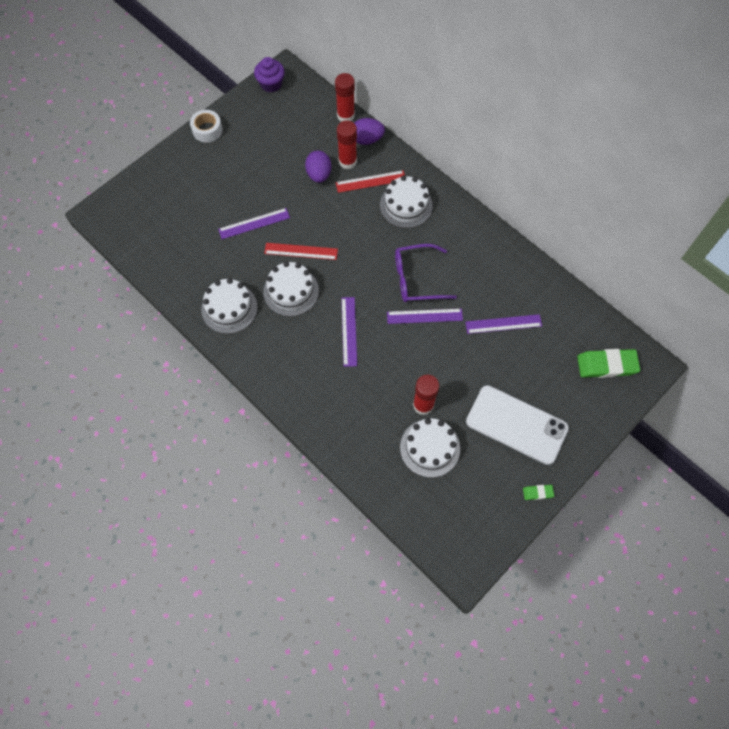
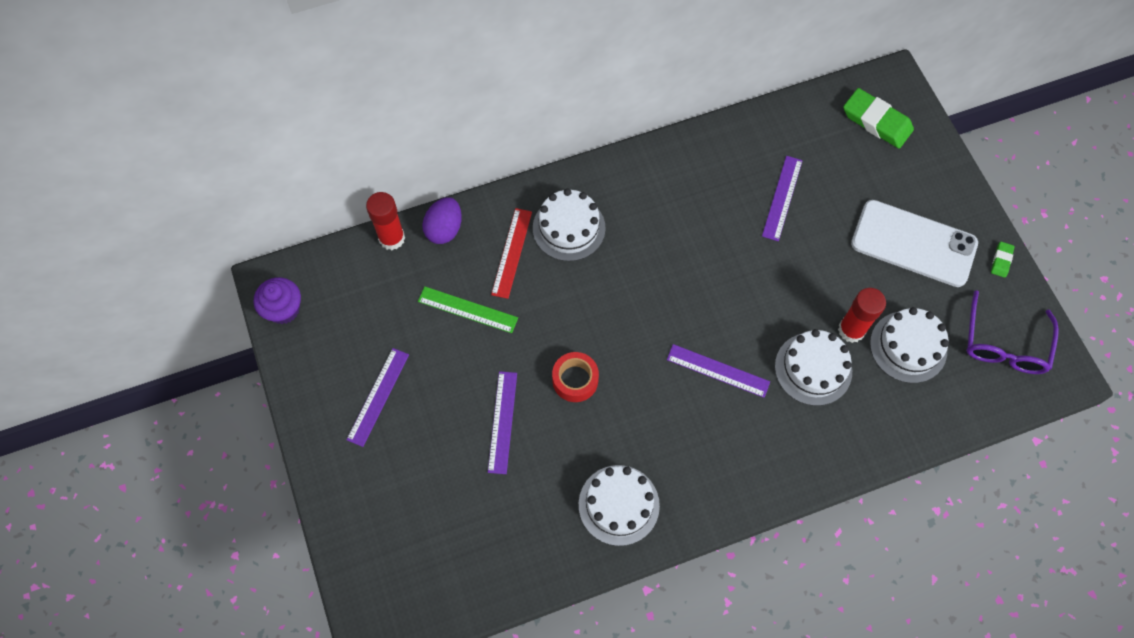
camera: 65 degrees left, 0 degrees up
(207, 130) = (313, 424): white tape -> none
(291, 291) = (629, 416): white cake -> white cake (813, 369)
(301, 251) = (575, 380): red ruler -> red tape
(319, 174) = (467, 309): purple egg -> green ruler
(347, 161) = (466, 267): red glue stick -> none
(417, 279) = (680, 262): purple glasses -> purple glasses (1004, 344)
(424, 316) = (735, 276): purple ruler -> purple ruler (378, 396)
(516, 425) = (913, 244): white phone -> white phone turned 60 degrees clockwise
(606, 365) = (876, 121): green eraser -> green eraser turned 75 degrees counterclockwise

